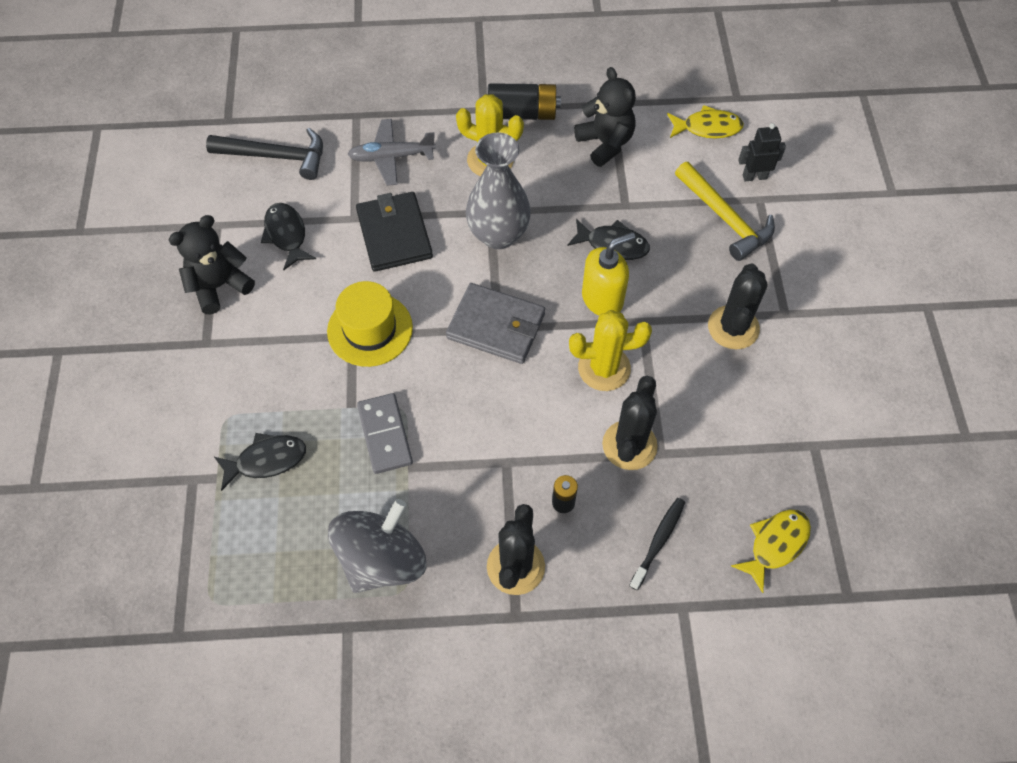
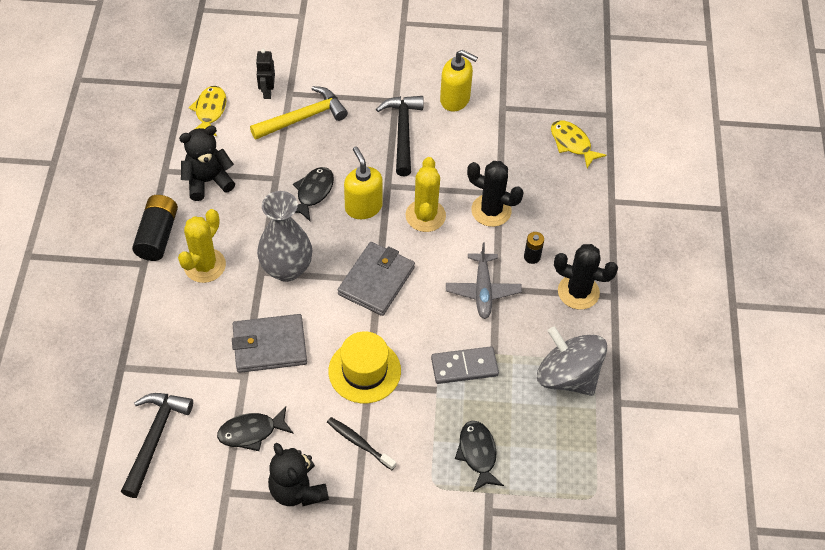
camera: 85 degrees left, 5 degrees down
(391, 157) = (181, 341): grey plane -> grey plane (483, 290)
(394, 234) = (269, 345): black wallet -> grey wallet
(658, 542) = (565, 206): black toothbrush -> black toothbrush (359, 443)
(733, 327) = (402, 132): black cactus -> black hammer
(809, 383) = (455, 99): none -> yellow soap dispenser

